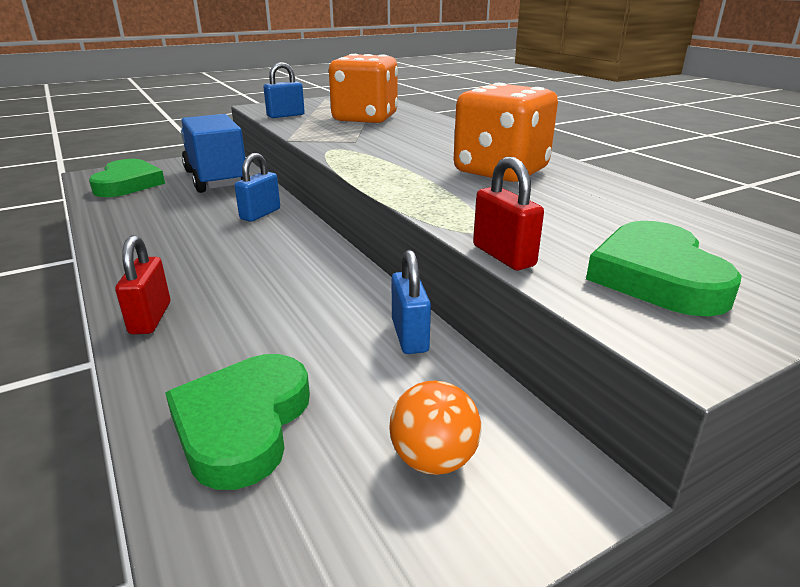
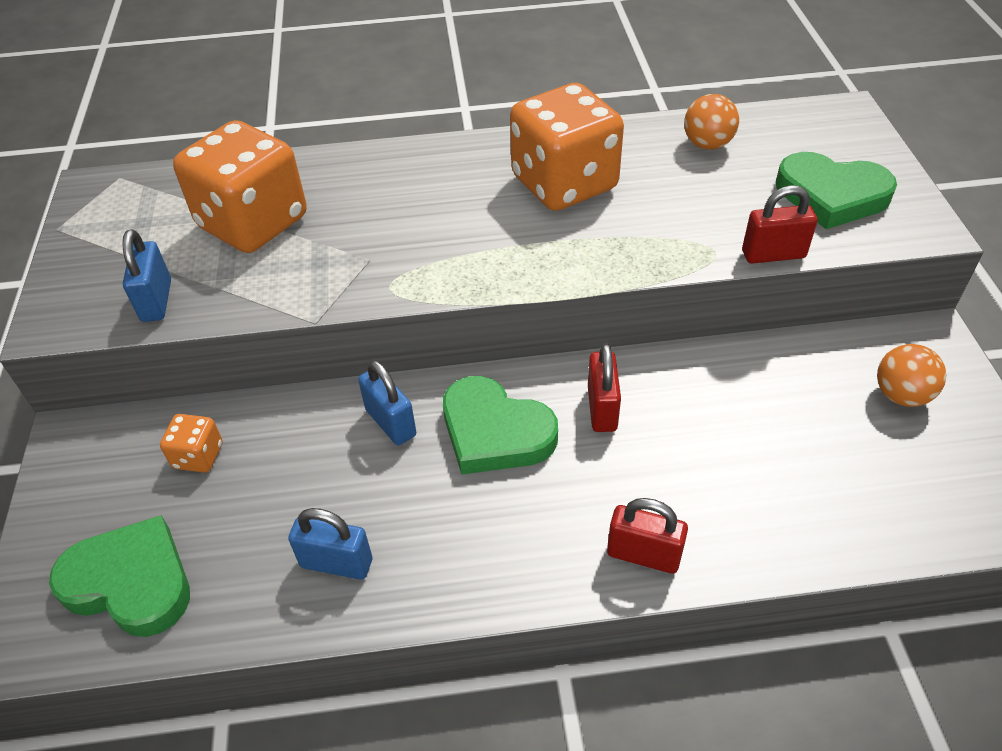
camera: 65 degrees left, 20 degrees up
(216, 179) = (198, 456): blue truck -> orange dice
(242, 424) = (841, 495): green heart -> green heart (495, 432)
(308, 277) = (602, 408): none -> red padlock
(410, 336) = (744, 363): blue padlock -> blue padlock (336, 563)
(644, 210) = (707, 144): none -> orange ball

